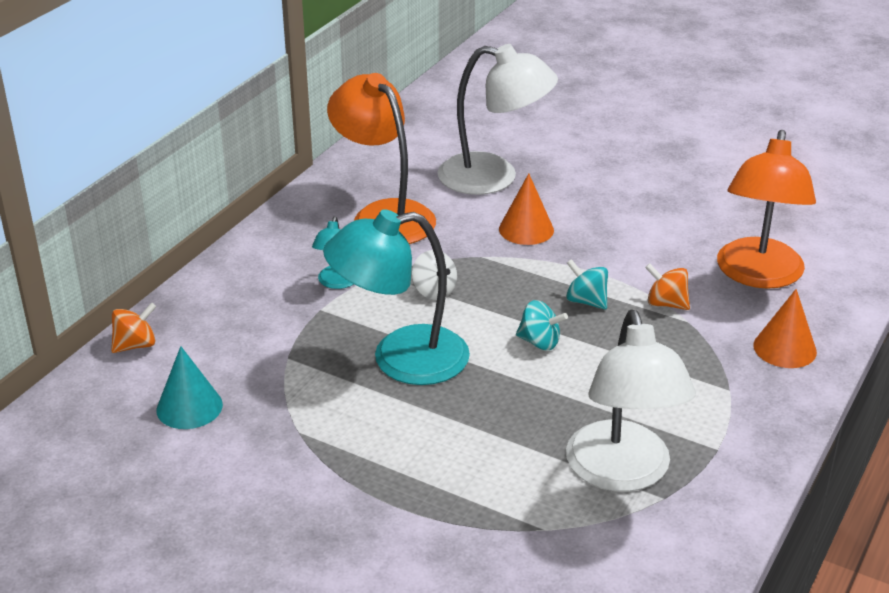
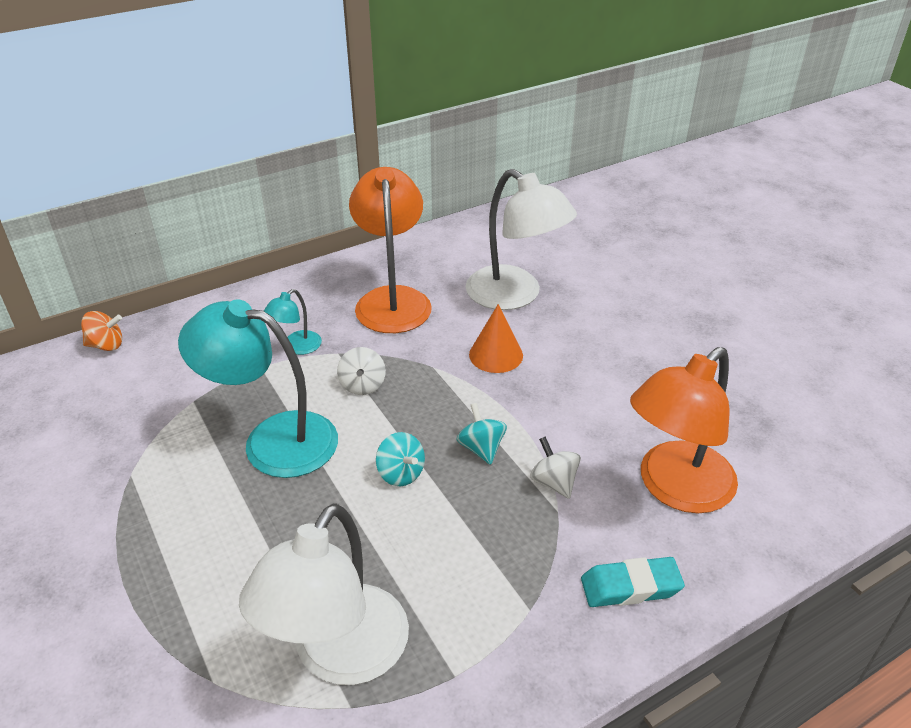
camera: 30 degrees right, 5 degrees up
(189, 407) = (83, 415): turquoise cone -> none
(666, 304) = (554, 482): orange spinning top -> white spinning top
(784, 348) = (630, 587): orange cone -> turquoise eraser

